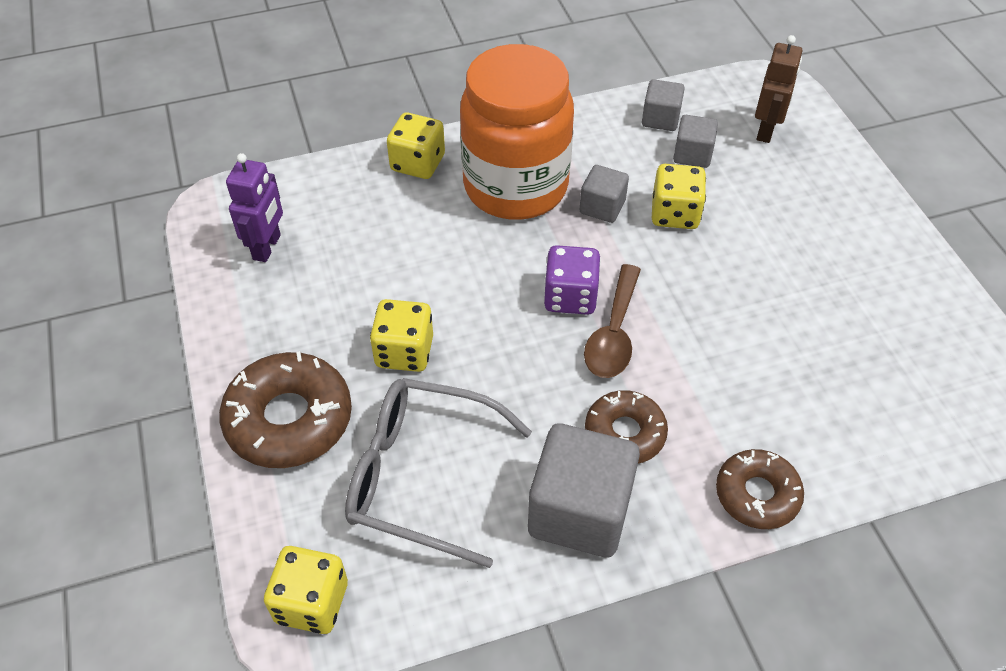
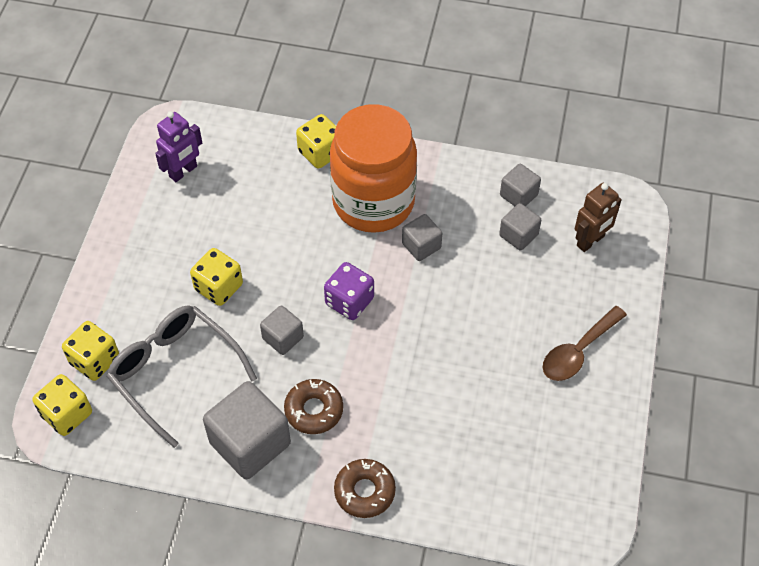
camera: 30 degrees right, 5 degrees up
(289, 419) = (123, 297): brown donut -> none
(525, 371) = (283, 338): none -> grey cube
(613, 333) = (358, 341): brown spoon -> brown spoon (578, 351)
(675, 214) = (468, 275): yellow dice -> yellow dice (95, 360)

